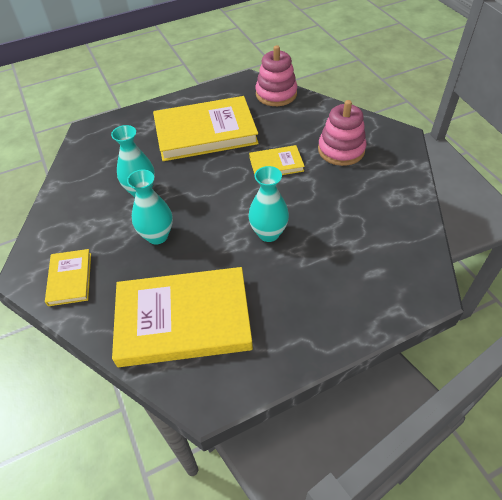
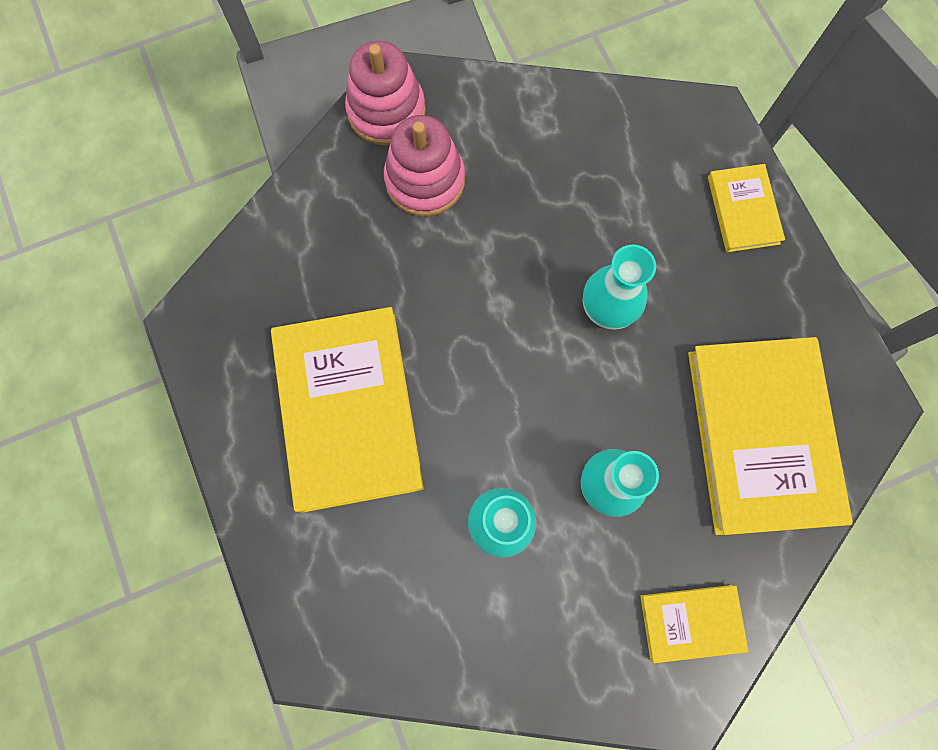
camera: 90 degrees left, 25 degrees up
(276, 94) = (247, 273): pink stacking toy -> pink stacking toy (386, 111)
(276, 164) = (450, 287): yellow book -> yellow book (743, 210)

